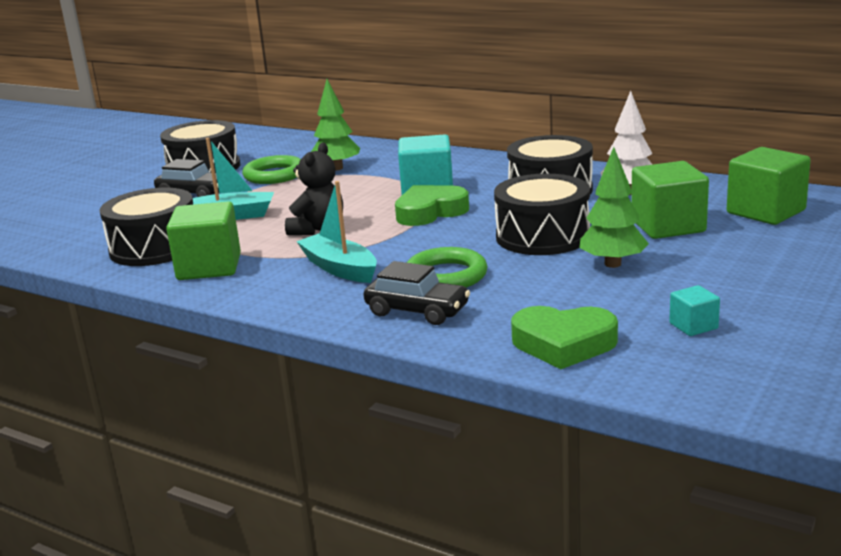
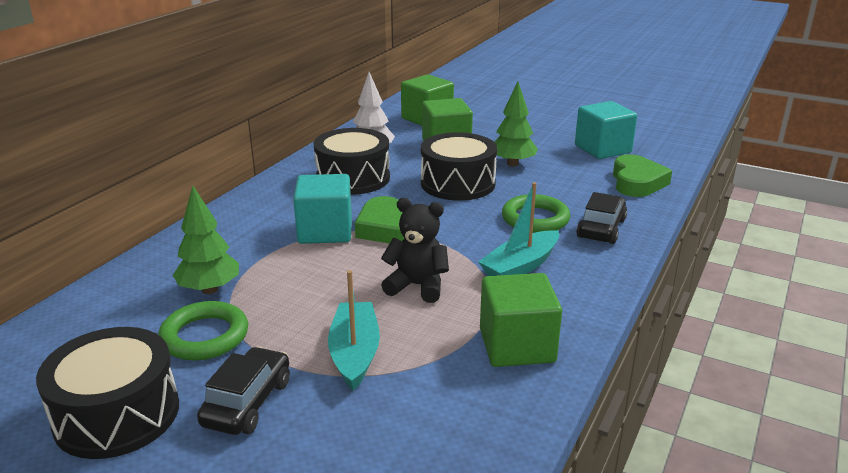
camera: 95 degrees left, 5 degrees up
(155, 248) = (454, 402): black drum -> none
(693, 326) = (602, 149): turquoise cube -> turquoise cube, size x2.03

